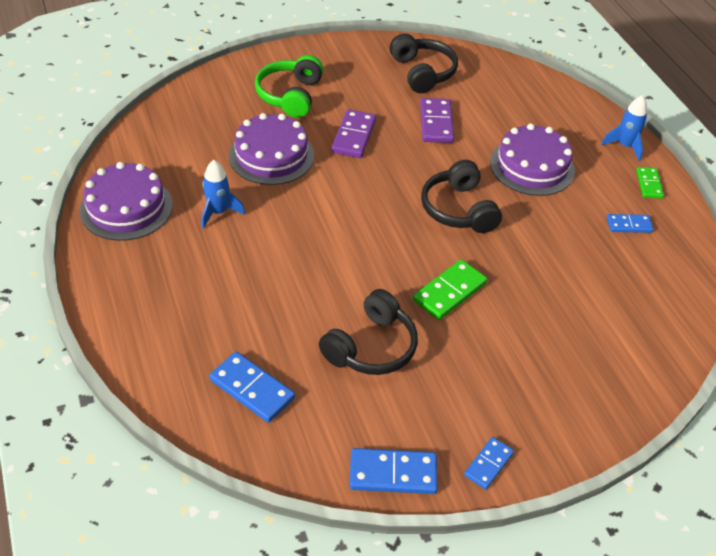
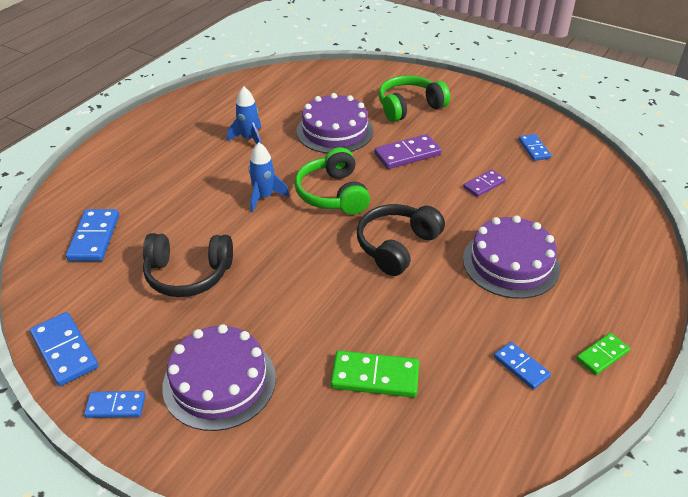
camera: 55 degrees right, 5 degrees down
(126, 207) = (211, 105): purple cake -> purple cake (219, 382)
(358, 206) = (333, 194): none -> green headphones
(422, 72) = (534, 149): black headphones -> blue domino
(436, 123) = (484, 185): purple domino -> purple domino, size x0.63
(449, 292) = (293, 287): green domino -> green domino (375, 376)
(625, 146) = (632, 312): blue rocket -> blue rocket (264, 197)

